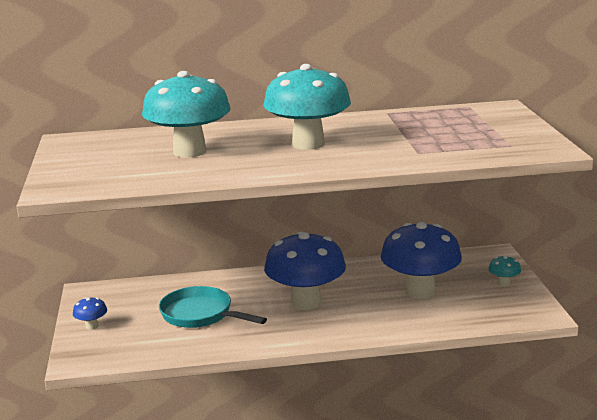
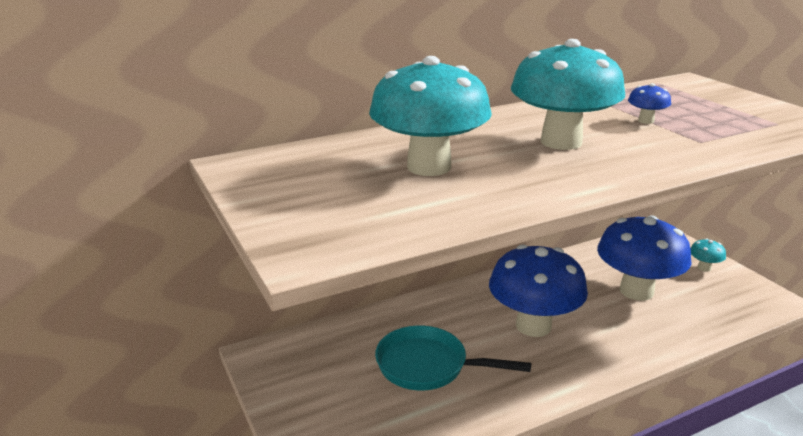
camera: 20 degrees left, 5 degrees up
(92, 326) = (302, 411): blue mushroom -> blue mushroom (646, 121)

